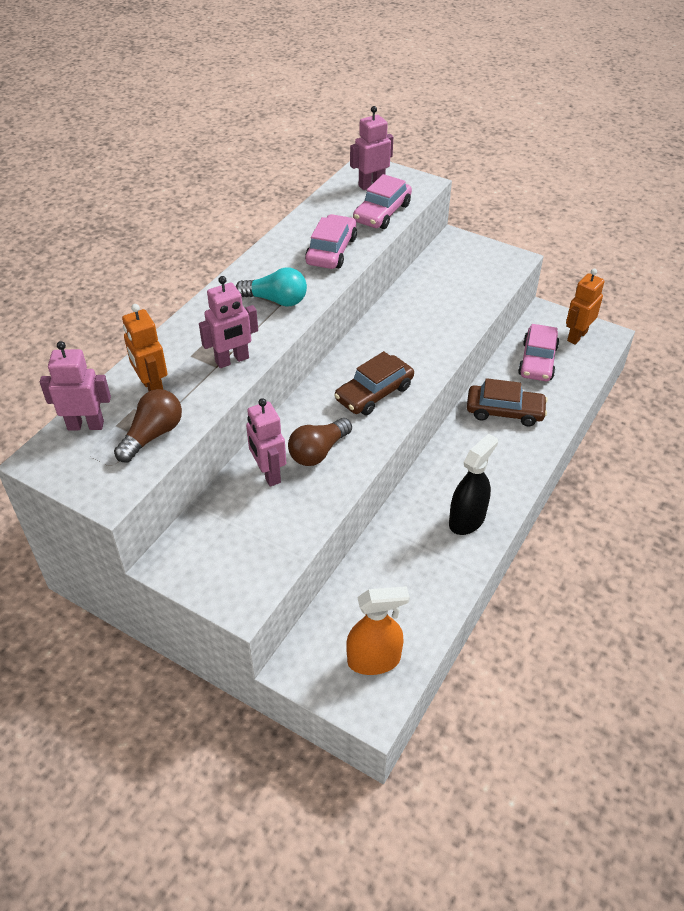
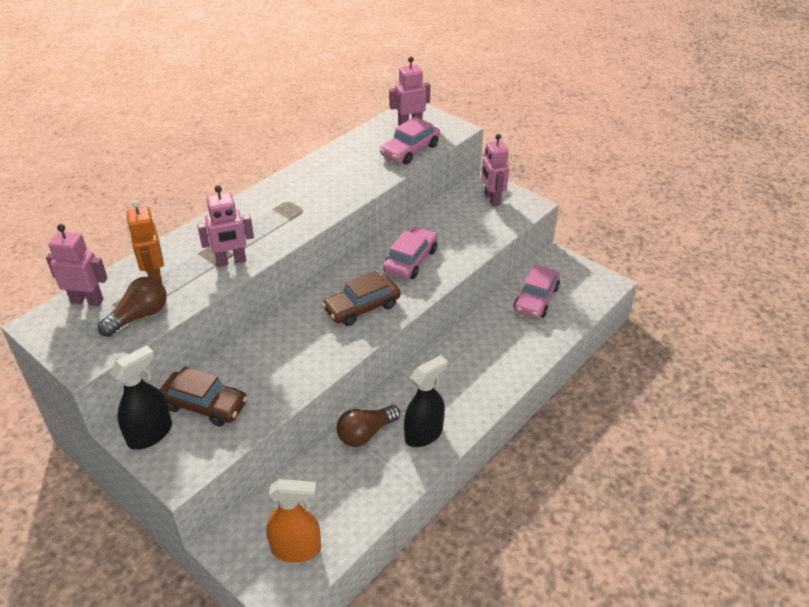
camera: 10 degrees right, 5 degrees down
(193, 563) = (150, 434): none -> black spray bottle
(268, 474) = (243, 365): pink robot -> pink robot (491, 199)
(276, 300) = (289, 215): turquoise light bulb -> none
(318, 452) = (294, 352): brown light bulb -> brown light bulb (365, 433)
(331, 251) = (353, 178): pink car -> pink car (411, 260)
(504, 411) = (490, 341): brown car -> brown car (204, 405)
(577, 336) = (580, 281): orange robot -> none

